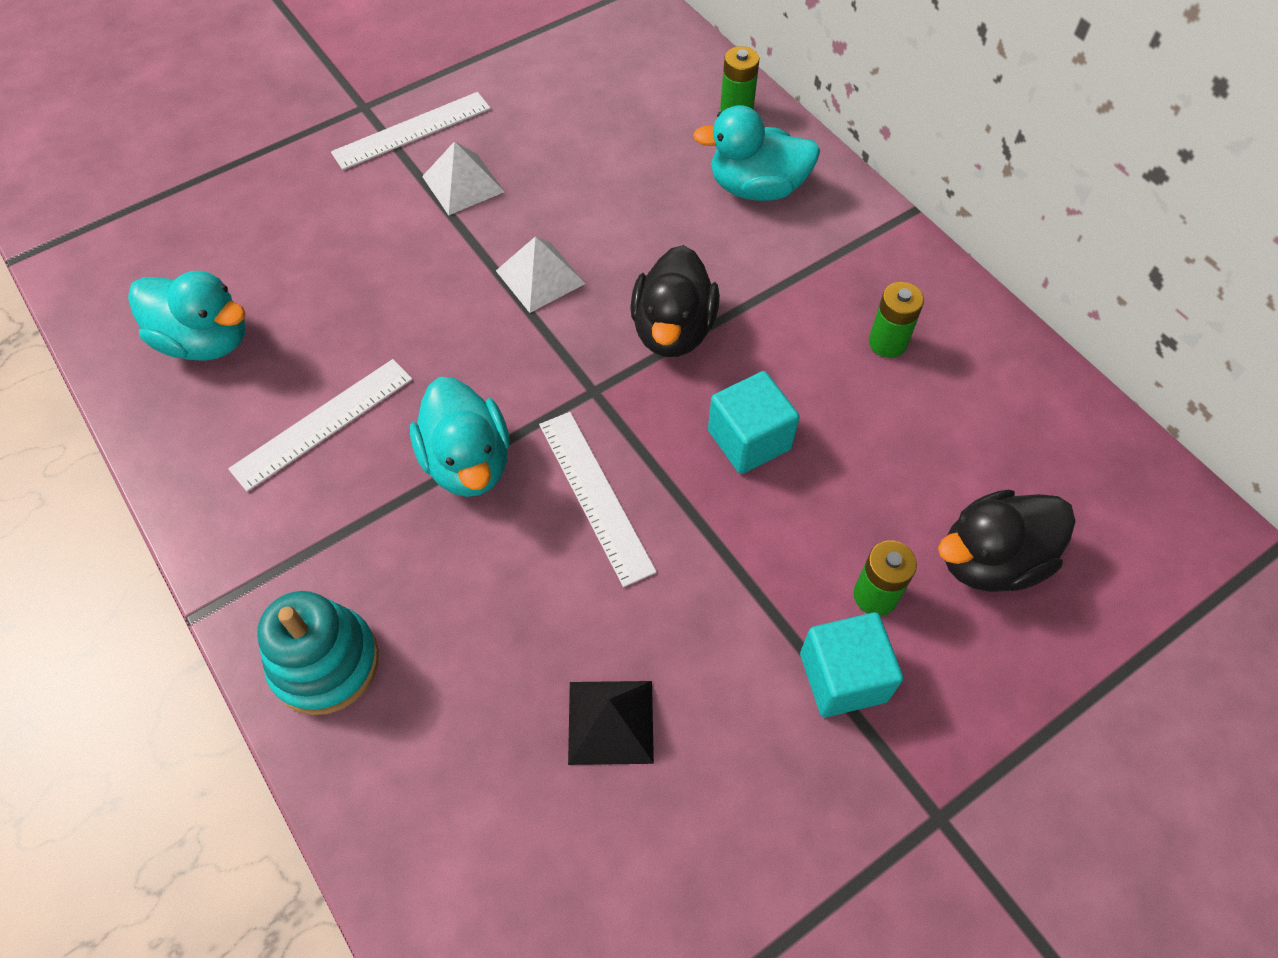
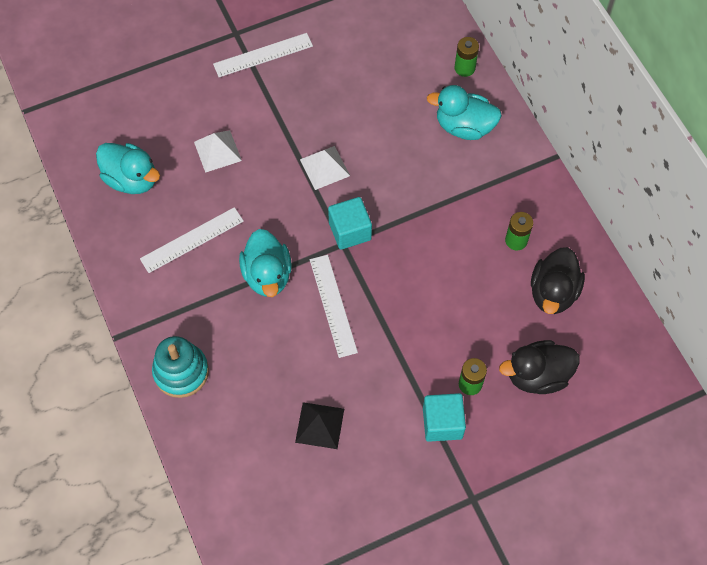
camera: 10 degrees right, 5 degrees up
(463, 184) = (289, 97): white pyramid -> white pyramid (217, 151)
(673, 330) = (394, 213): black duck -> black duck (553, 292)
(749, 440) = (423, 286): turquoise cube -> turquoise cube (350, 231)

